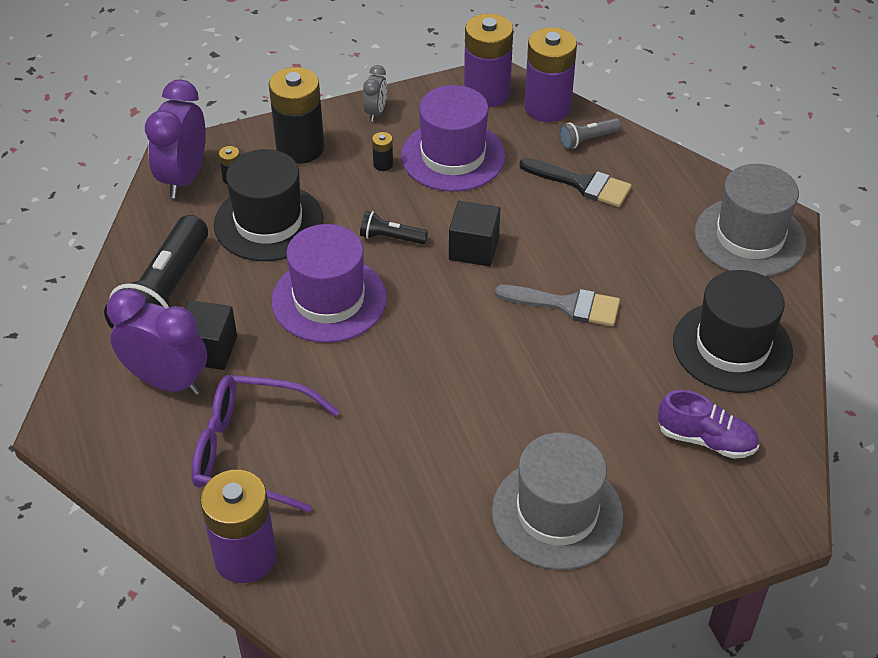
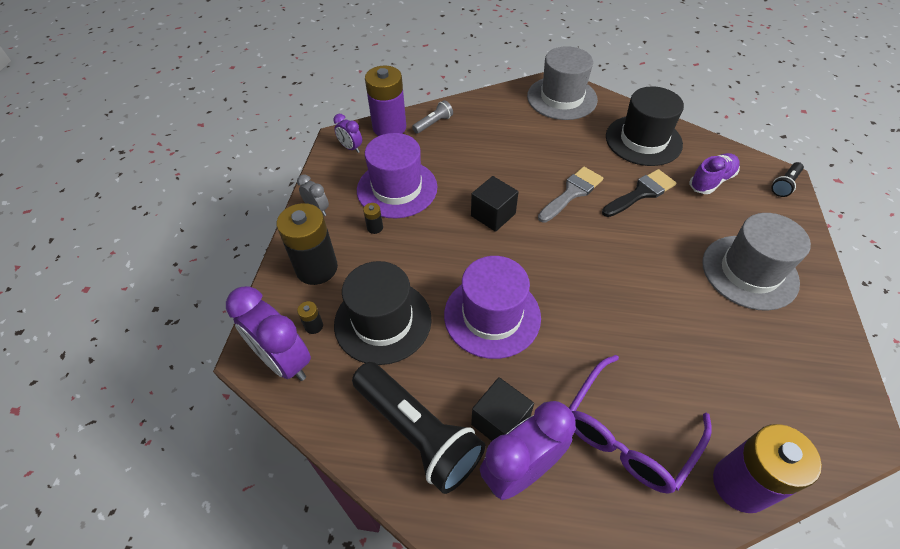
camera: 60 degrees left, 5 degrees up
(391, 238) = (452, 254): black flashlight -> black flashlight (785, 185)
(487, 93) = (351, 148): purple battery -> purple clock
(582, 184) = (470, 142): black brush -> black brush (641, 193)
(587, 140) = (433, 123): grey flashlight -> grey flashlight turned 135 degrees counterclockwise

